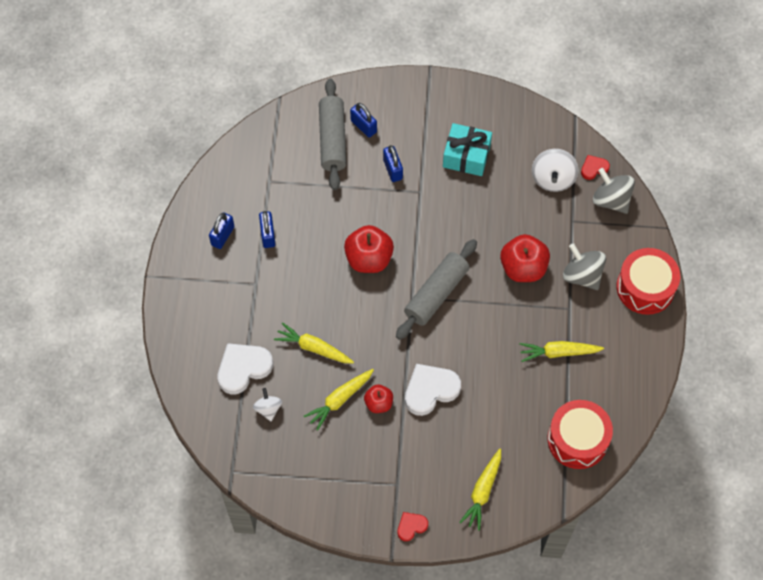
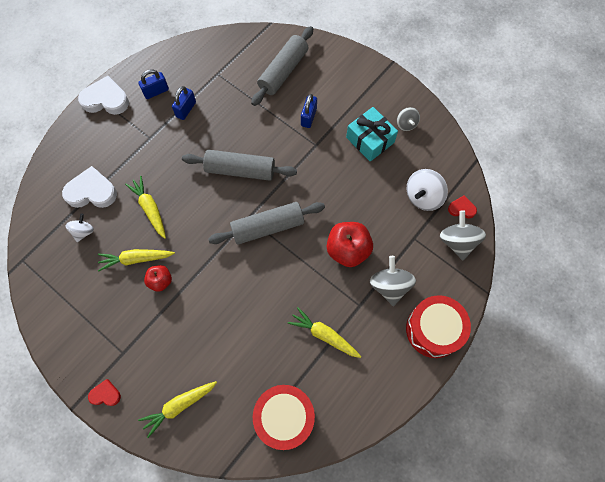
camera: 35 degrees right, 5 degrees up
(363, 126) = (312, 75): blue padlock -> none
(369, 259) = (240, 170): red apple -> grey rolling pin
(430, 390) = (205, 297): white heart -> white heart (106, 99)
(488, 120) = (406, 124): none -> grey spinning top

